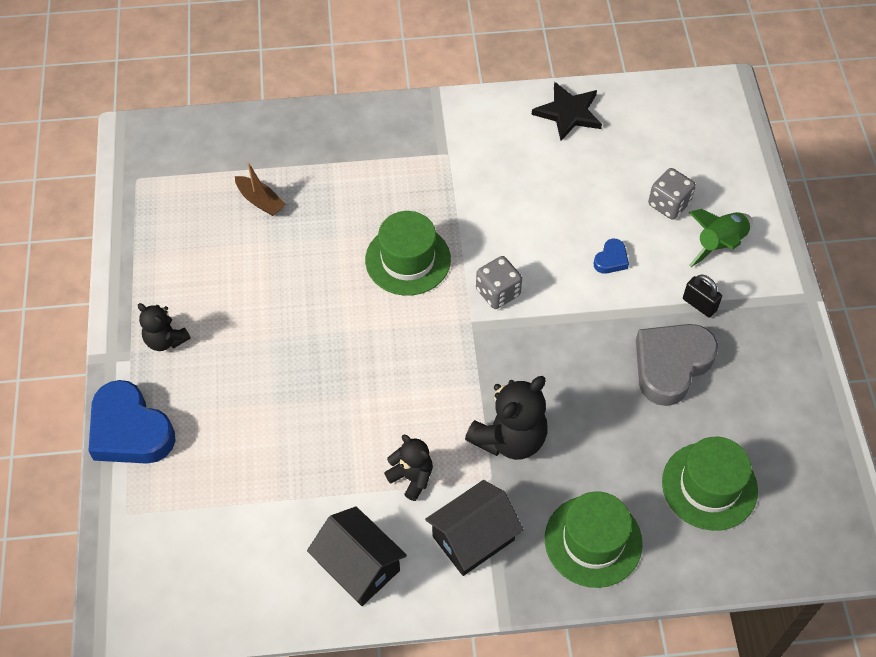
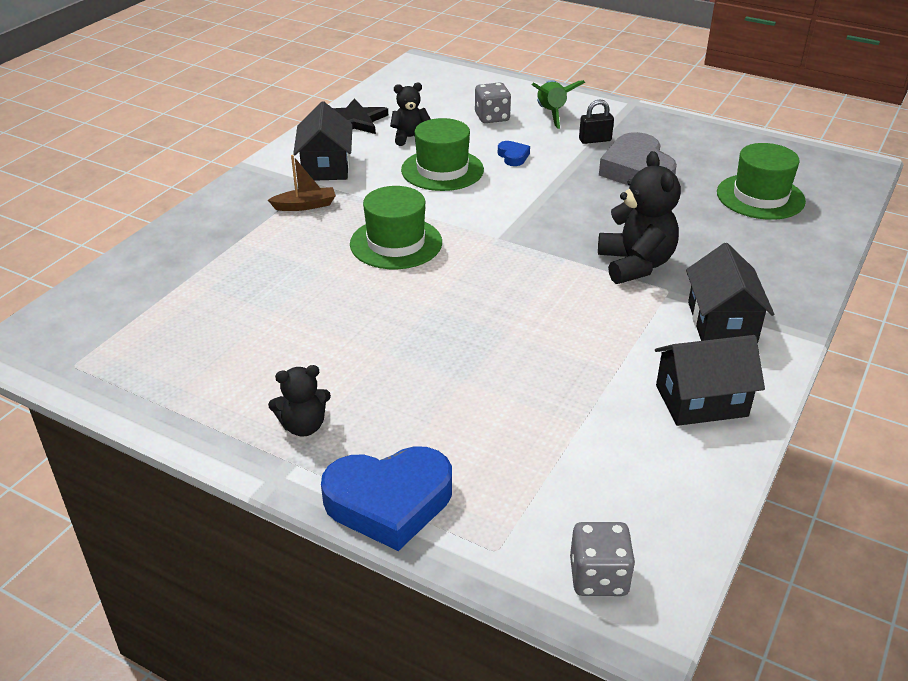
camera: 55 degrees left, 20 degrees down
(260, 201) = (220, 296): brown boat -> brown boat (305, 205)
(411, 477) = (629, 331): black teddy bear -> black teddy bear (410, 138)
(478, 144) = (326, 166): none -> black house
(498, 292) = (484, 214): grey dice -> grey dice (598, 577)
(593, 541) = (771, 264): green hat -> green hat (442, 170)

